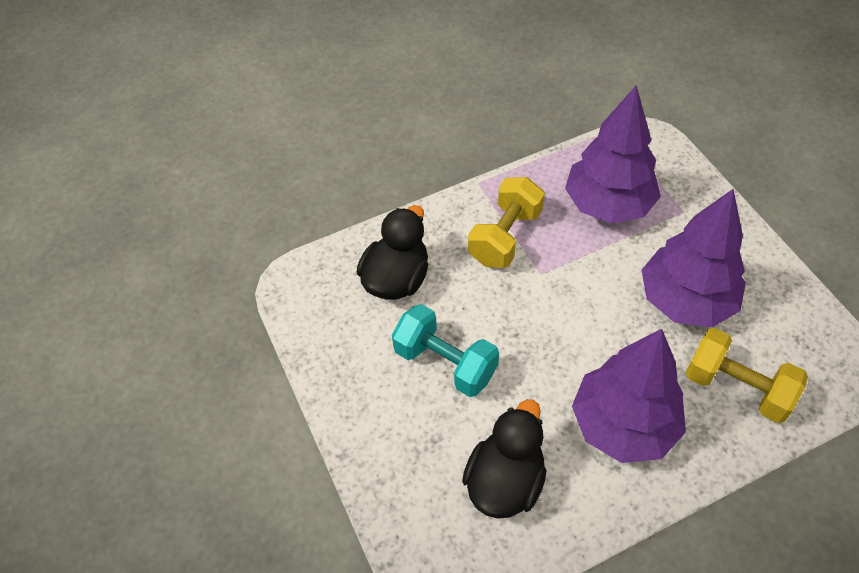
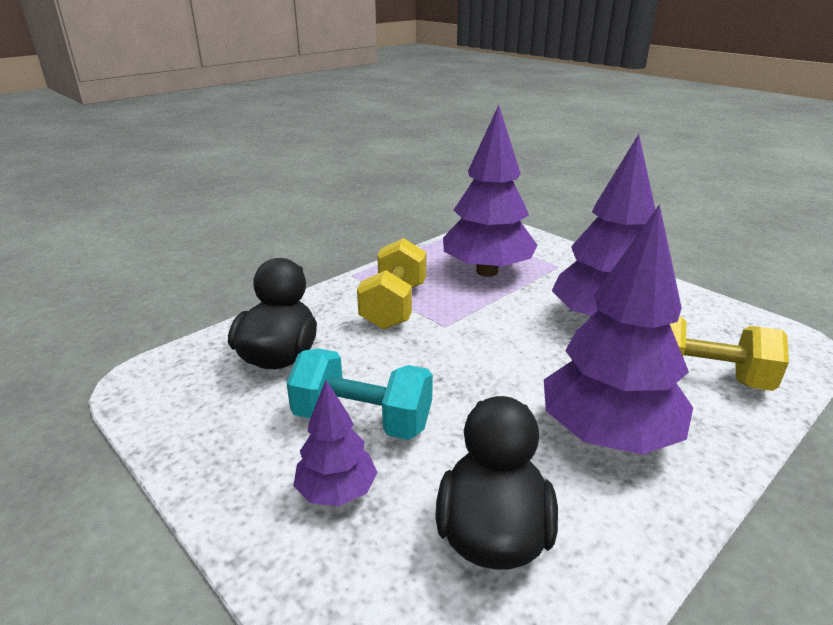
camera: 20 degrees left, 25 degrees down
(413, 421) = (337, 491): none -> purple tree

